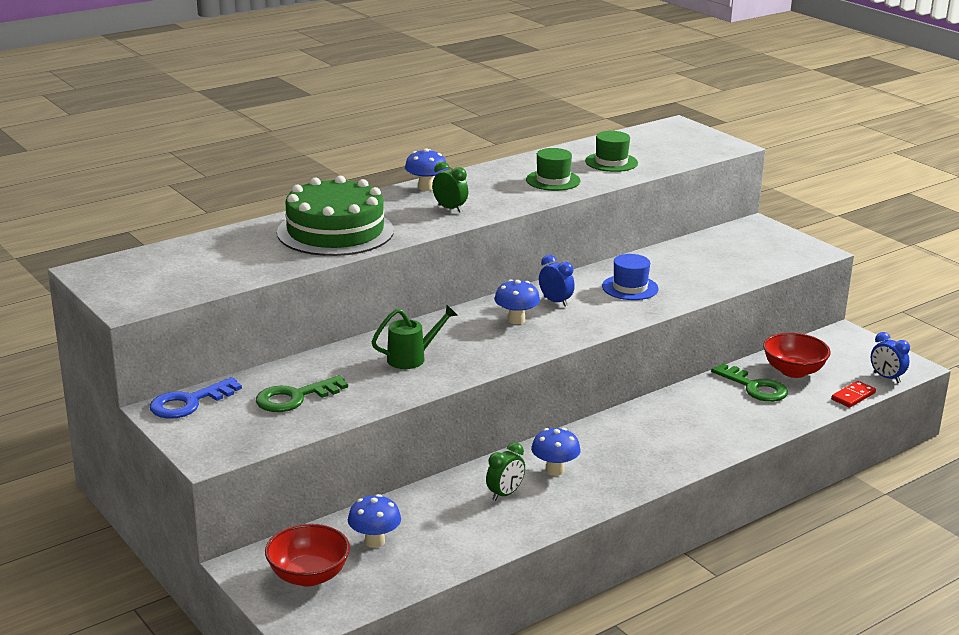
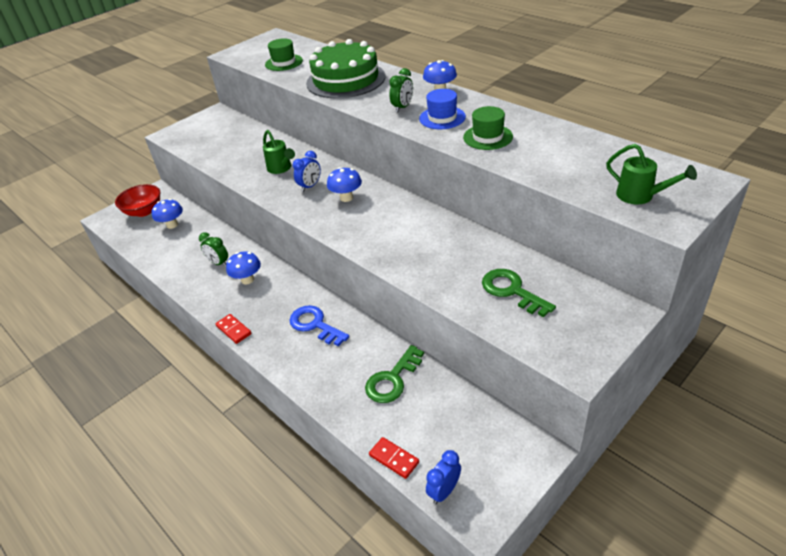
camera: 85 degrees right, 15 degrees up
(189, 403) = (223, 116): blue key -> blue key (315, 325)
(294, 398) = (229, 142): green key -> green key (512, 291)
(555, 302) = (383, 210): blue clock -> blue clock (310, 186)
(611, 162) = (555, 158): green hat -> green hat (284, 62)
(630, 288) = (424, 243): blue hat -> blue hat (442, 118)
(654, 482) = (233, 330): none -> red domino
(689, 147) = (640, 196): none -> green watering can
(793, 371) = (433, 407): red bowl -> none

